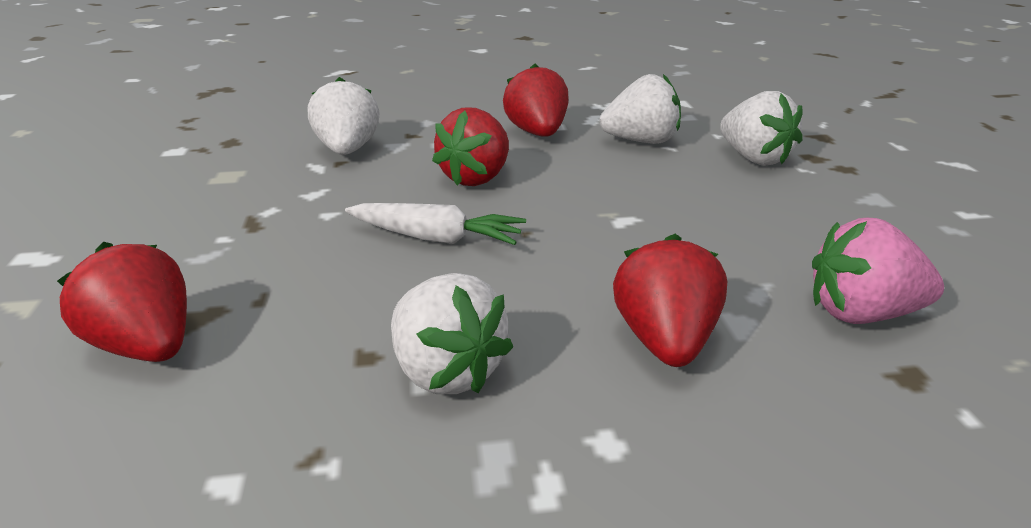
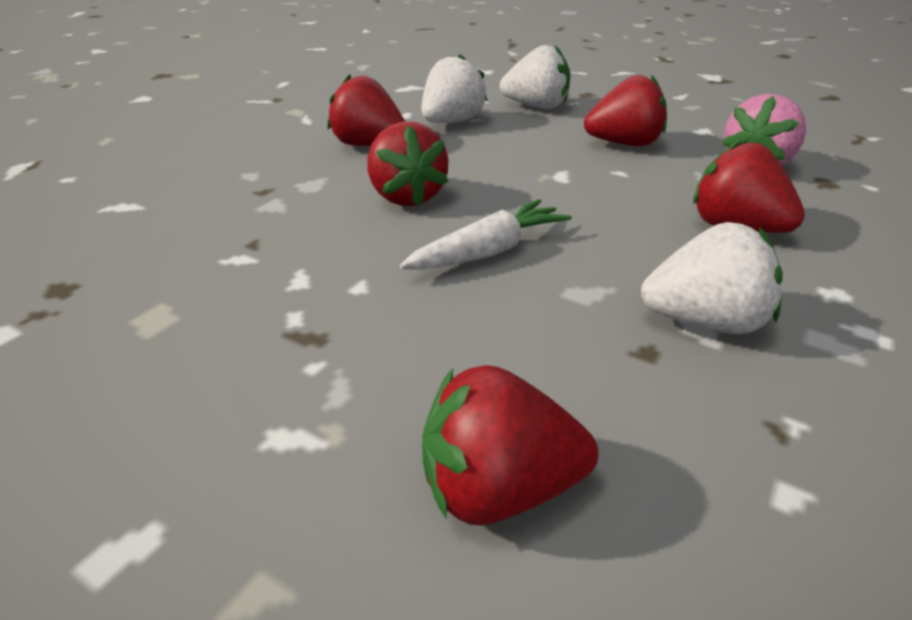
camera: 50 degrees left, 5 degrees up
(347, 150) = (234, 230): white strawberry -> none
(755, 225) = (624, 144): none -> red strawberry

